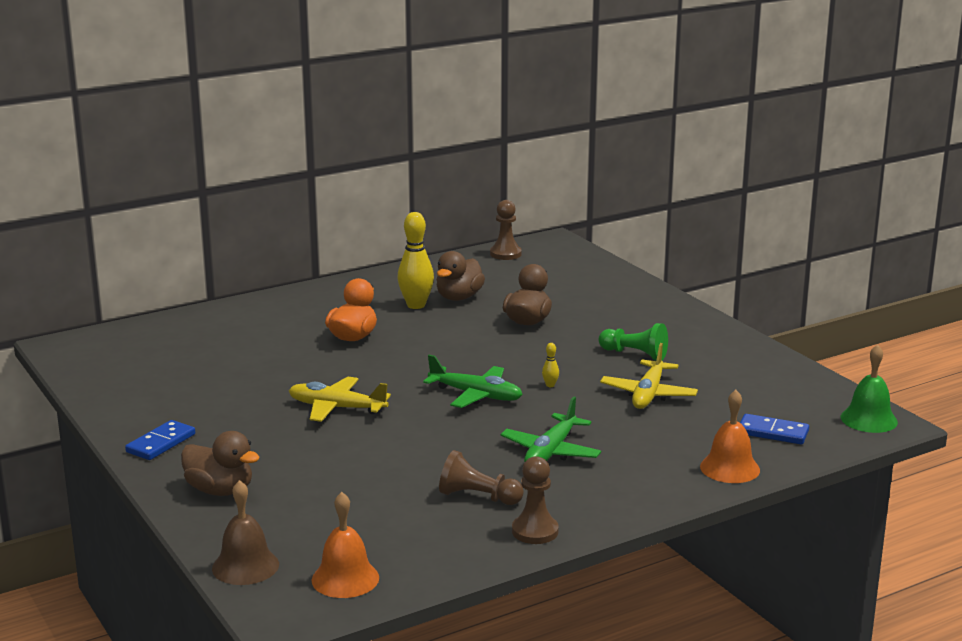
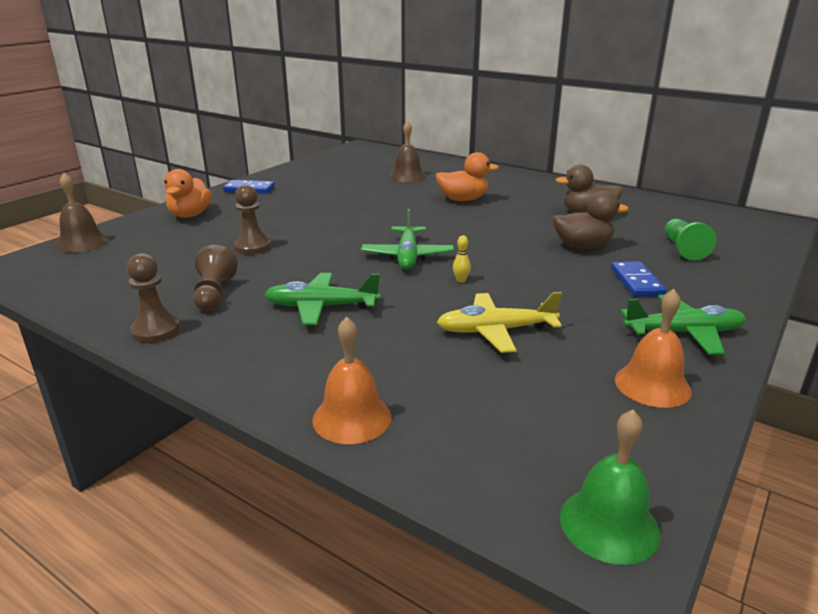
camera: 65 degrees right, 5 degrees up
(220, 491) = (190, 215): brown duck -> orange duck
(236, 346) = (407, 176): none -> brown bell
(336, 408) = (339, 218): yellow plane -> none
(345, 579) = (63, 275): orange bell -> orange bell (652, 385)
(416, 305) = (548, 205): yellow bowling pin -> none
(505, 254) = (707, 212): brown pawn -> brown pawn (252, 247)
(635, 354) = (583, 306): green pawn -> green pawn (683, 249)
(699, 336) = (683, 333): none -> green plane
(772, 432) = (477, 434): blue domino -> blue domino (636, 282)

